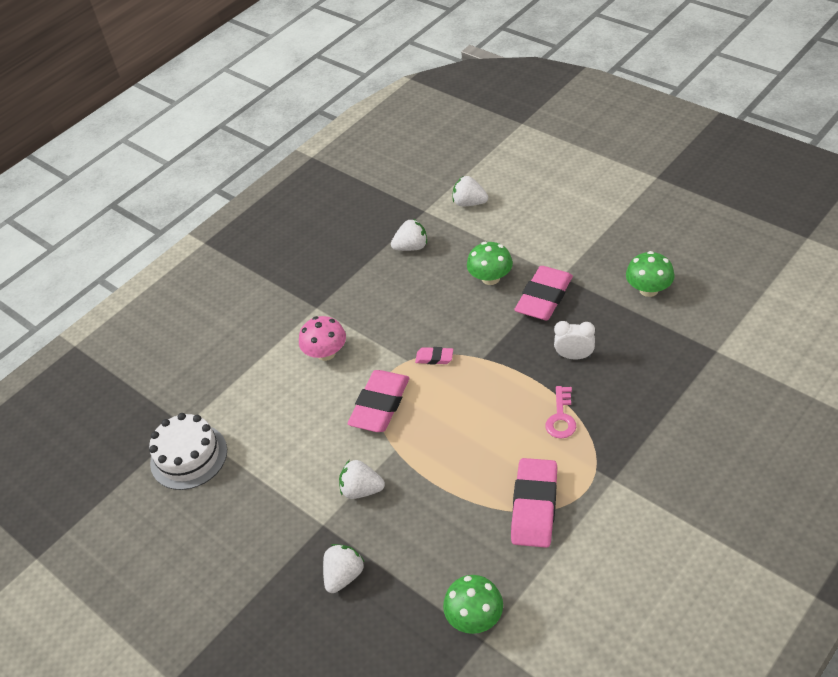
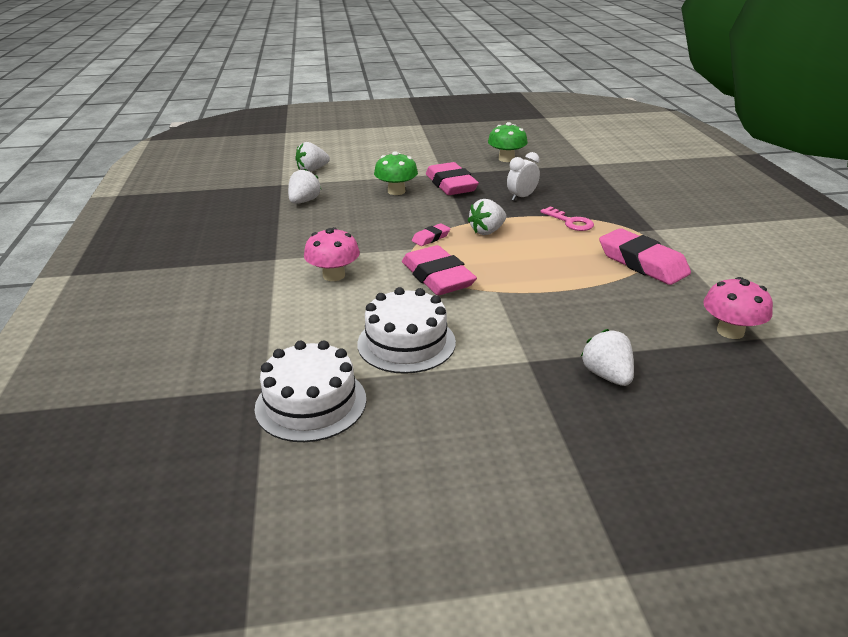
camera: 55 degrees left, 15 degrees down
(284, 451) = (406, 343): none -> white cake
(362, 490) = (517, 324): white strawberry -> white strawberry (487, 231)
(475, 617) = (730, 331): green mushroom -> pink mushroom

